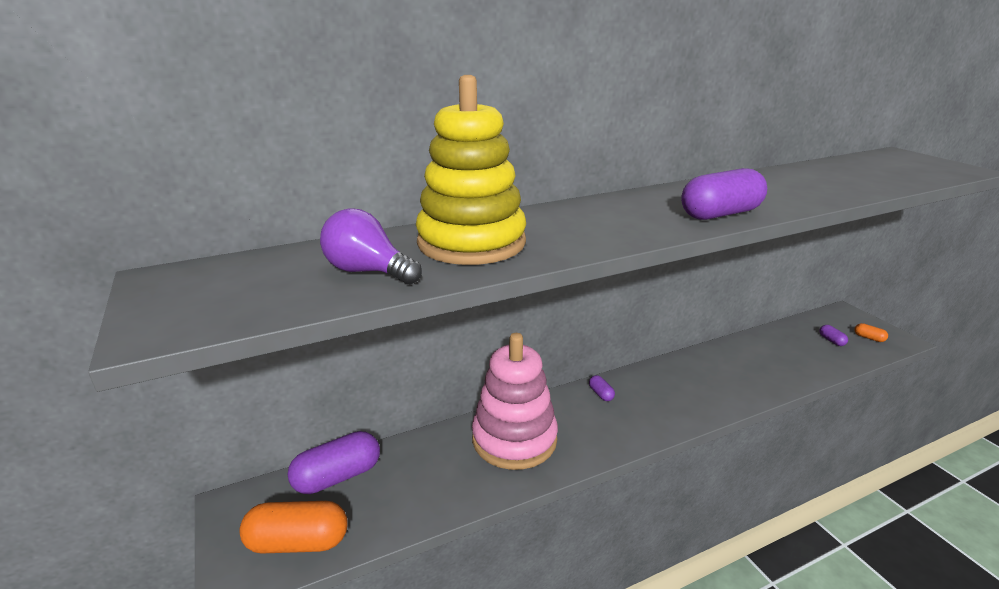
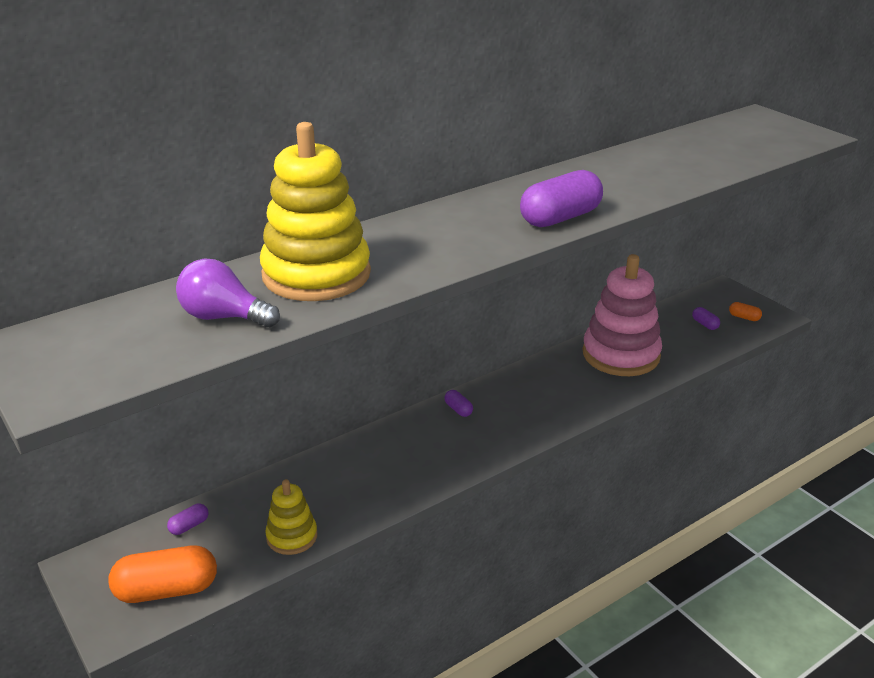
camera: 10 degrees left, 5 degrees up
(337, 476) = (189, 526): purple capsule -> purple capsule, size x0.45
(429, 501) = (292, 536): none -> yellow stacking toy
(514, 439) = (371, 467): pink stacking toy -> pink stacking toy (621, 355)

